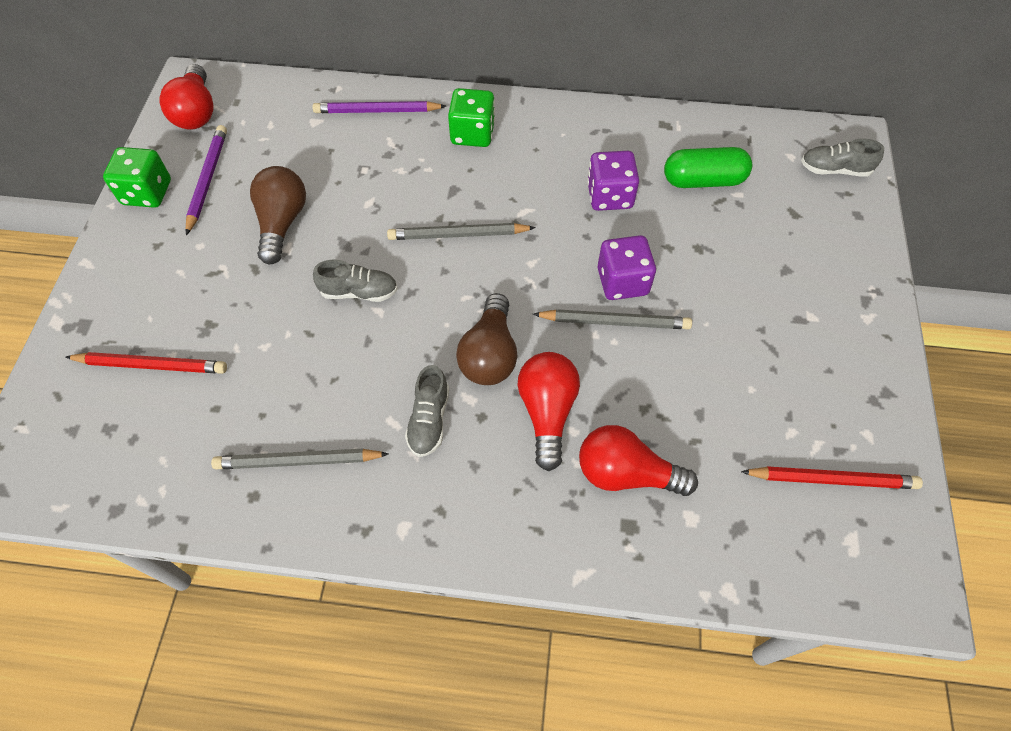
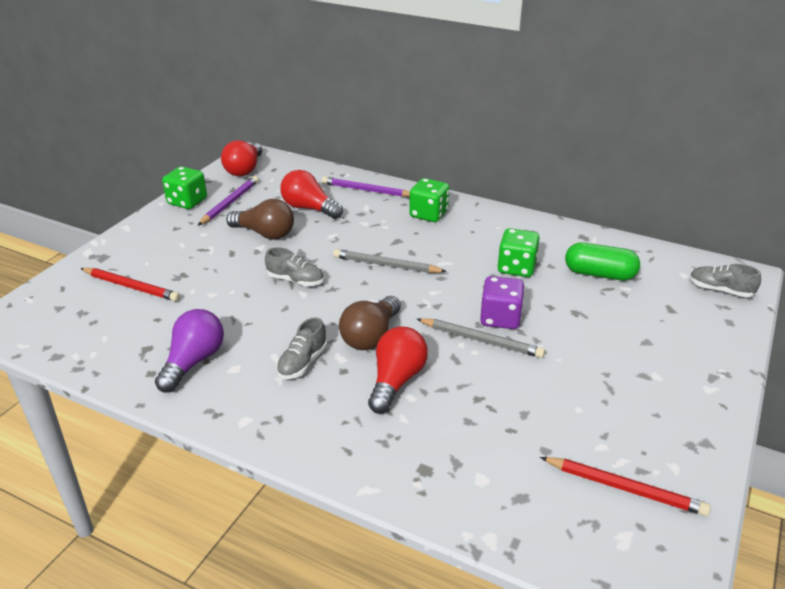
camera: 20 degrees right, 25 degrees down
(282, 223) = (265, 234): brown light bulb -> brown light bulb turned 90 degrees clockwise
(298, 461) = (193, 362): grey pencil -> purple light bulb
(609, 196) = (516, 268): purple dice -> green dice
(626, 473) = (440, 435): red light bulb -> red light bulb (309, 208)

